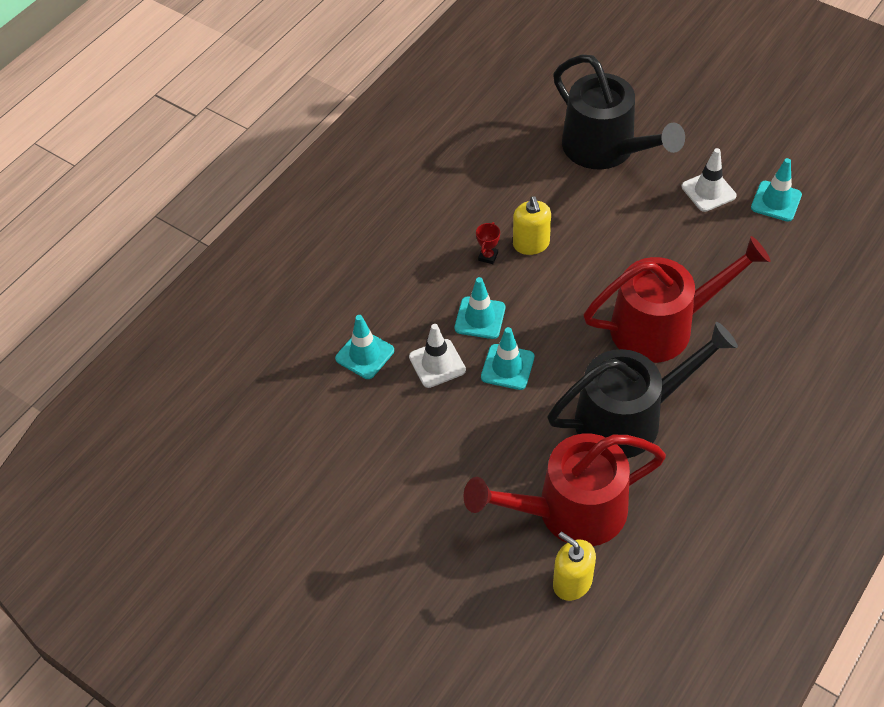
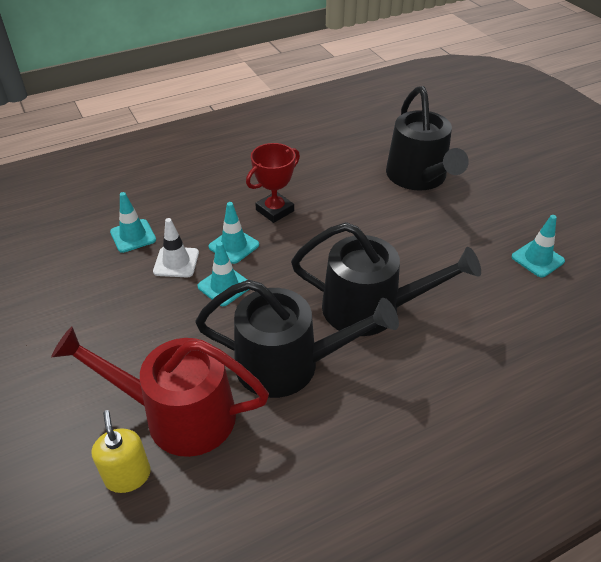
camera: 25 degrees right, 10 degrees down
(488, 256) = (275, 210): red trophy -> red trophy, size x2.06
(531, 244) = (313, 214): yellow soap dispenser -> none
(662, 326) = (371, 309): red watering can -> black watering can
(708, 191) = (482, 231): white traffic cone -> none

